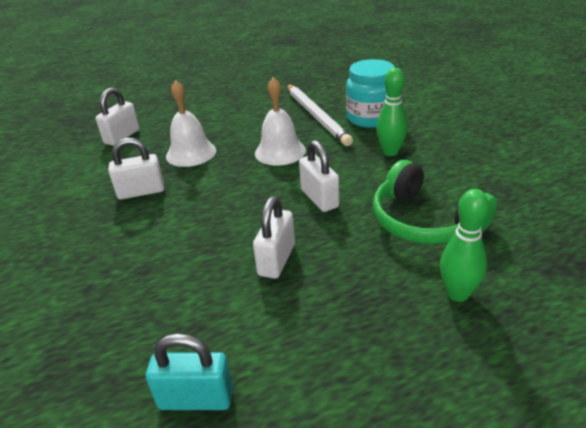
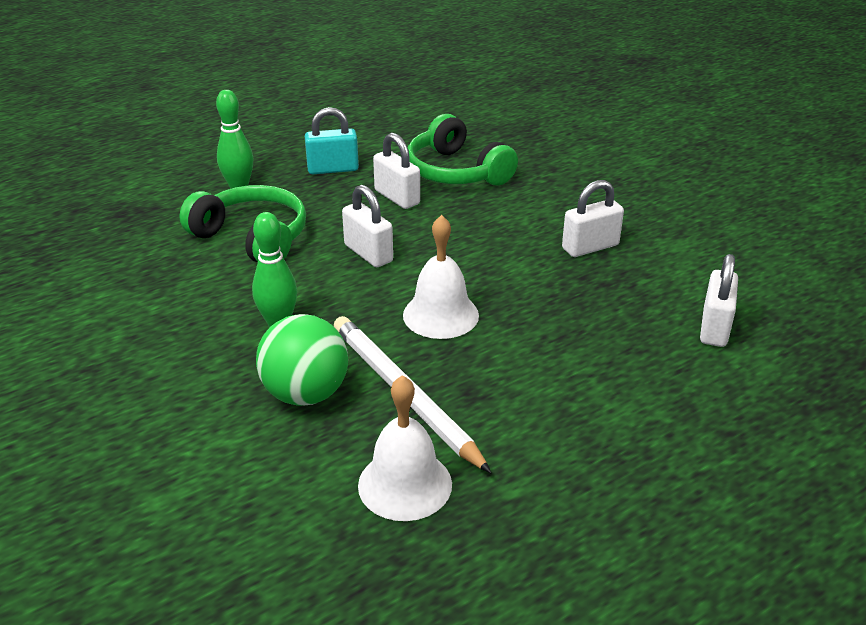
camera: 165 degrees right, 0 degrees up
(191, 153) = (573, 304): white bell -> white bell (405, 484)
(196, 294) = (456, 172): none -> green headphones
(196, 399) = (421, 129): turquoise padlock -> turquoise padlock (333, 169)
(276, 260) = (397, 197): white padlock -> white padlock turned 45 degrees counterclockwise
(370, 118) = (306, 393): turquoise jar -> green ball

